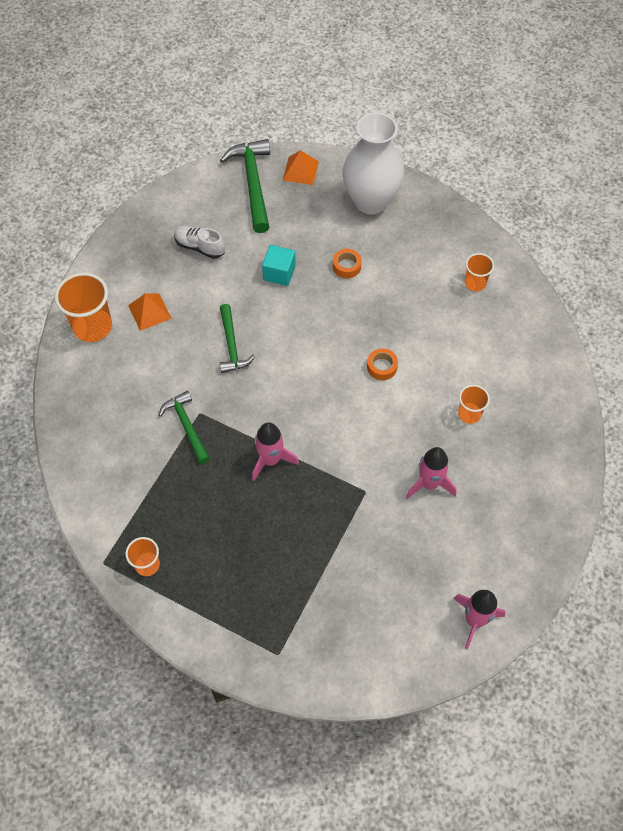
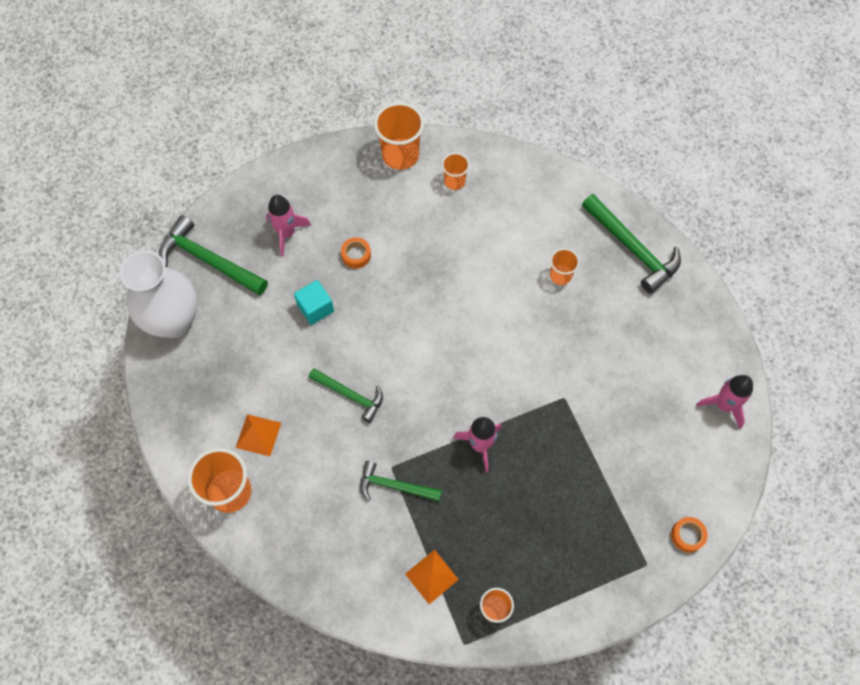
camera: 50 degrees left, 5 degrees up
(200, 247) = (232, 348): white shoe -> none
(300, 170) = (232, 216): orange pyramid -> orange pyramid (431, 576)
(371, 201) = (312, 190): white vase -> white vase (174, 321)
(382, 367) = (469, 302): orange tape -> orange tape (687, 535)
(429, 484) = (594, 349): pink rocket -> pink rocket (286, 233)
(459, 232) = (400, 155): none -> orange cup
(548, 449) = (632, 248): none -> green hammer

